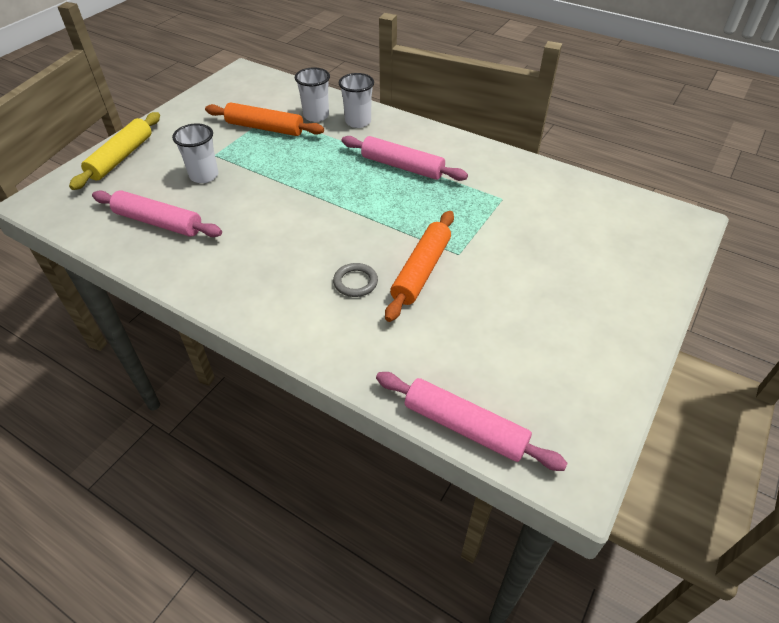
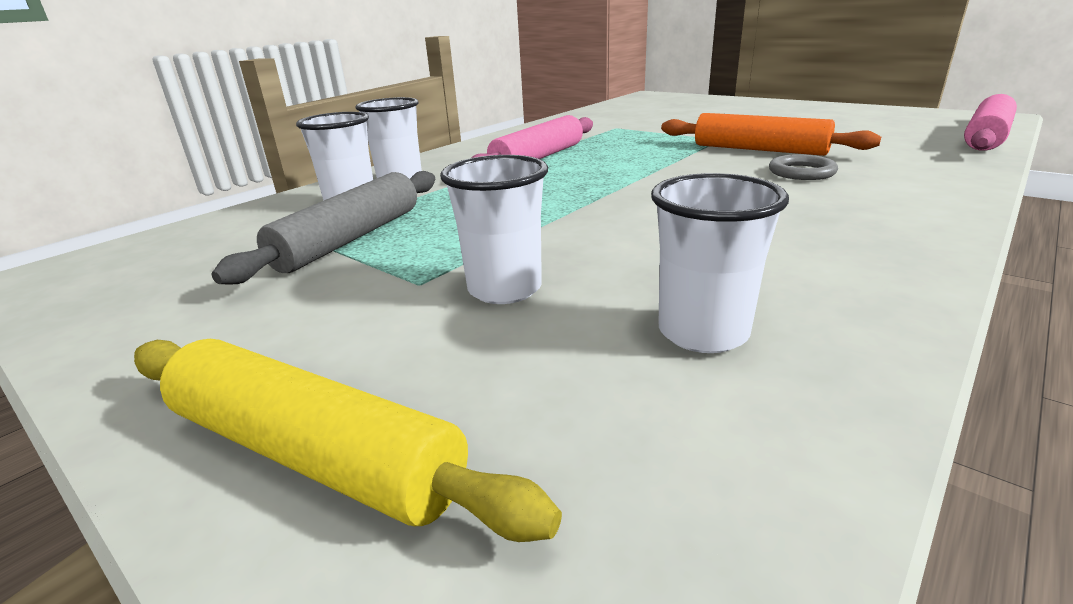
camera: 80 degrees left, 20 degrees down
(158, 222) = (703, 332): pink rolling pin -> white cup
(265, 128) = (350, 239): orange rolling pin -> grey rolling pin

